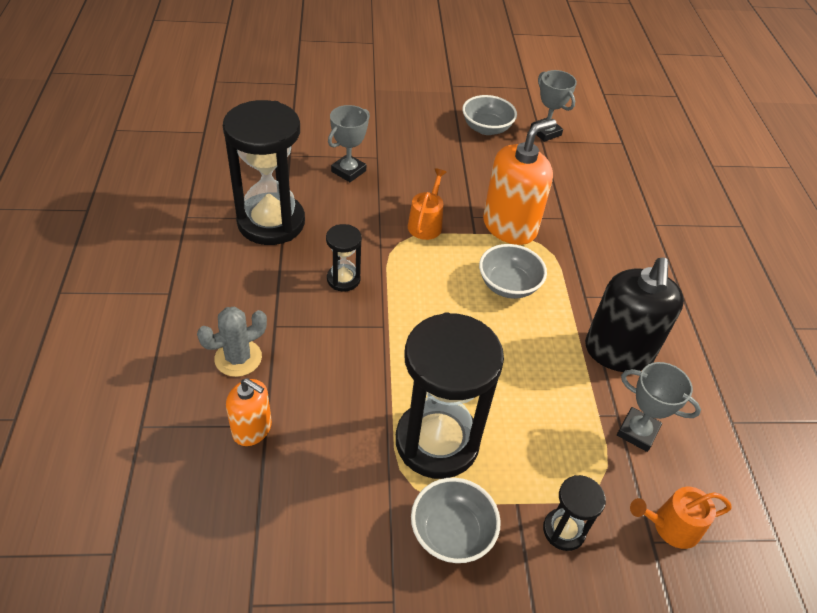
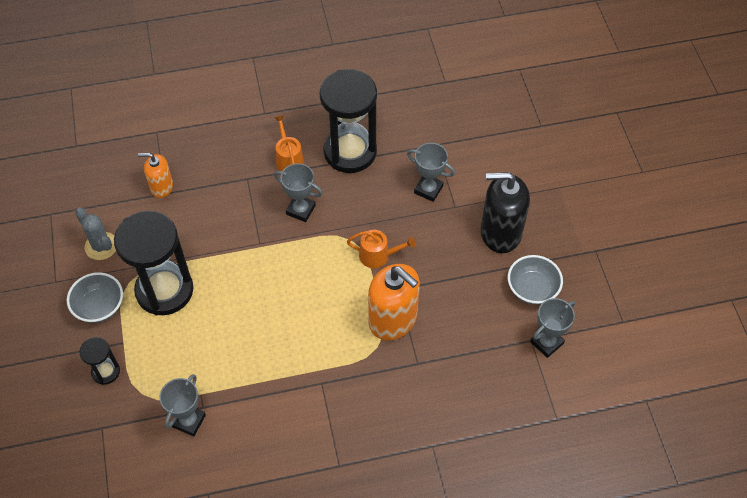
camera: 85 degrees right, 10 degrees up
(238, 358) = (215, 165): grey cactus -> grey cactus (101, 246)
(252, 429) = (161, 187): orange soap dispenser -> orange soap dispenser turned 75 degrees clockwise
(343, 279) = (300, 210): black hourglass -> grey trophy
(508, 285) = (320, 323): grey bowl -> none
(618, 351) = (265, 409): black soap dispenser -> black soap dispenser (500, 232)
(671, 526) = (114, 440): orange watering can -> orange watering can (289, 159)

